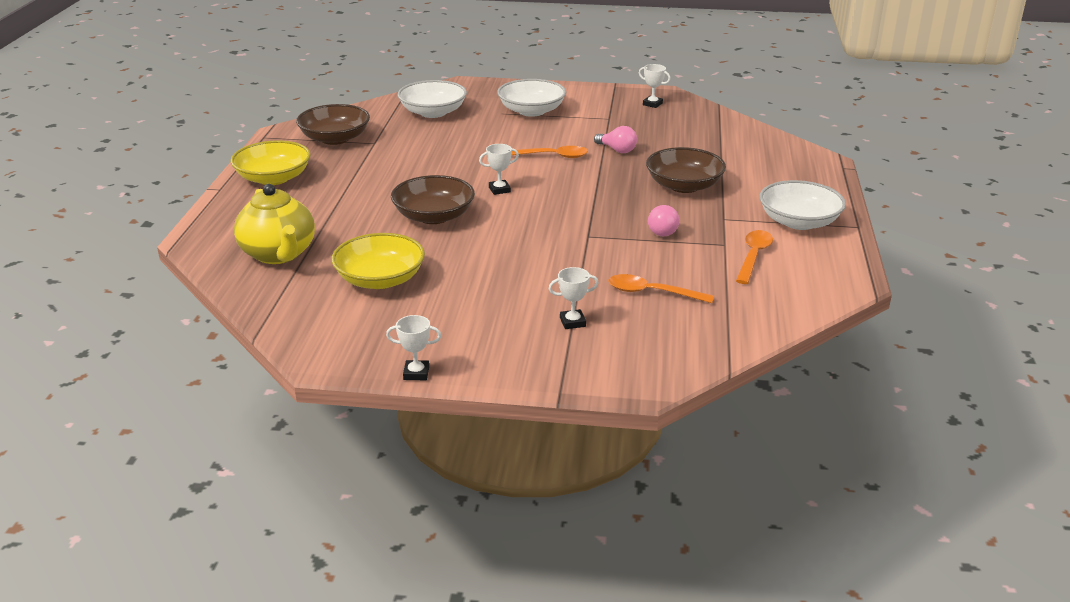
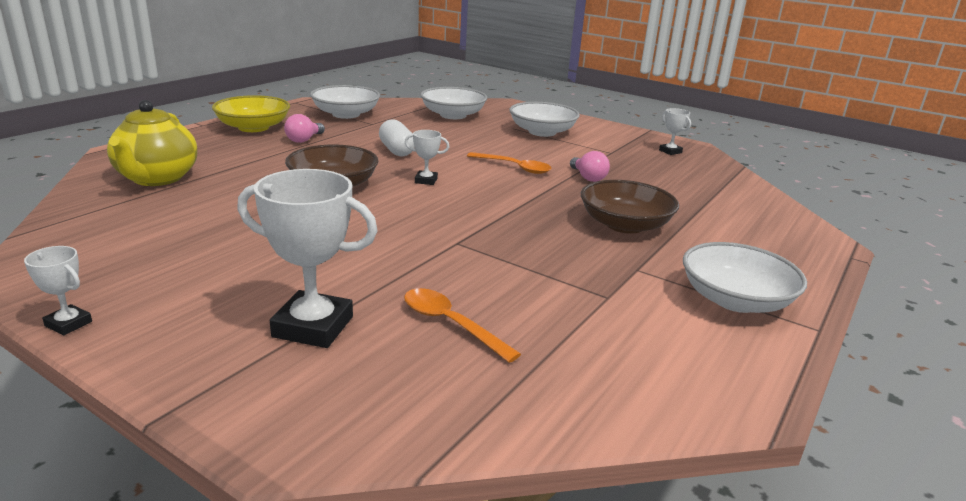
camera: 25 degrees right, 5 degrees down
(335, 138) = (346, 114): brown bowl -> white bowl
(380, 279) = (199, 222): yellow bowl -> none
(437, 167) = (397, 151): none -> white capsule
(572, 322) = (313, 327): white trophy -> white trophy, size x2.03
(661, 230) = (546, 260): pink light bulb -> pink light bulb (304, 140)
(753, 256) = (631, 322): orange spoon -> none

